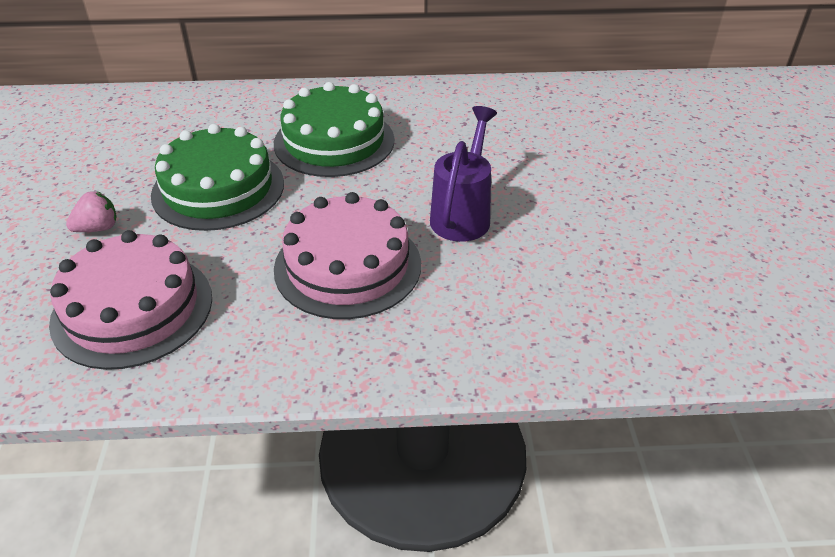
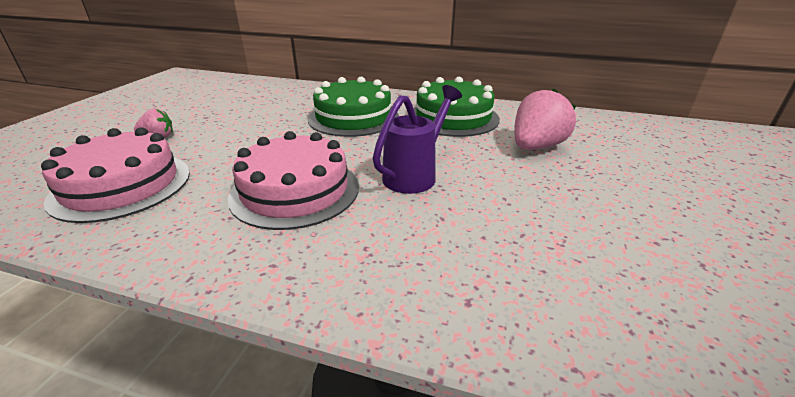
camera: 20 degrees right, 10 degrees down
(218, 189) = (253, 129): green cake -> green cake (453, 117)
(570, 146) = (536, 147): none -> pink strawberry

